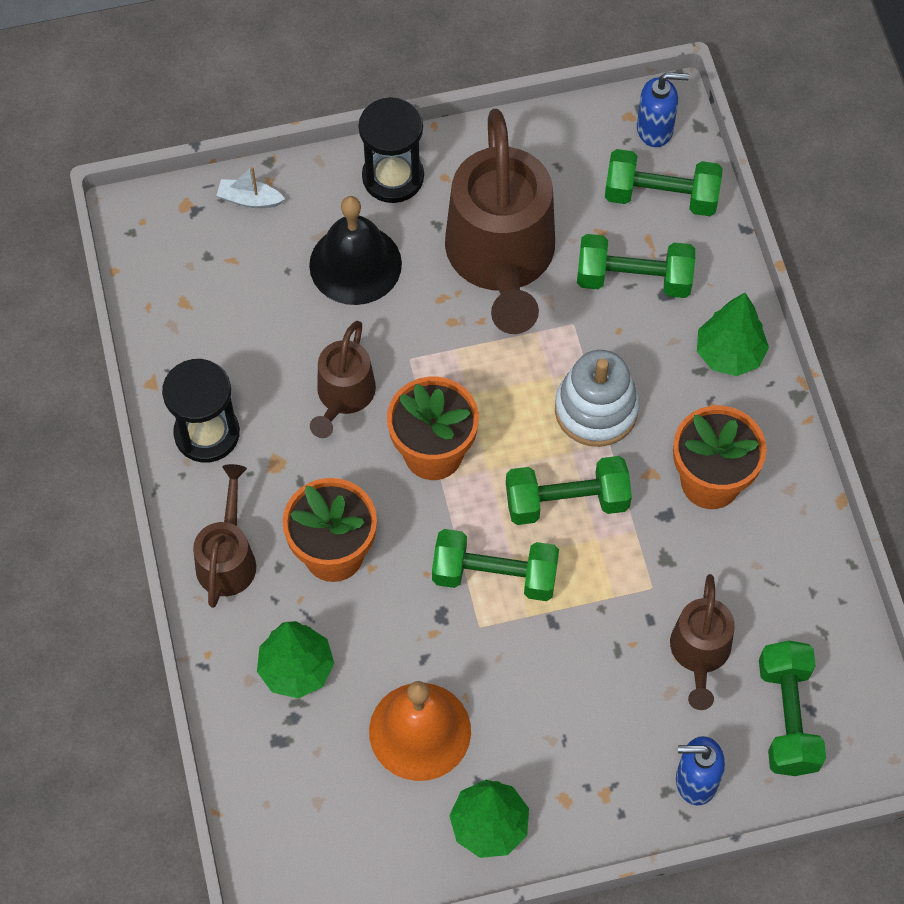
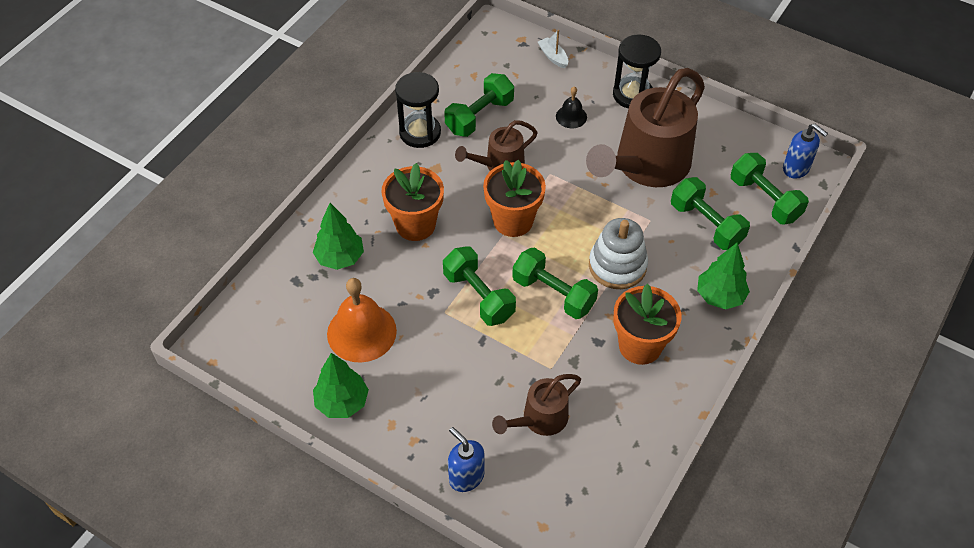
camera: 45 degrees right, 10 degrees down
(228, 557) = (367, 188): brown watering can -> none
(355, 264) = (571, 116): black bell -> black bell, size x0.52
(787, 717) = (551, 491): green dumbbell -> green dumbbell (479, 116)

